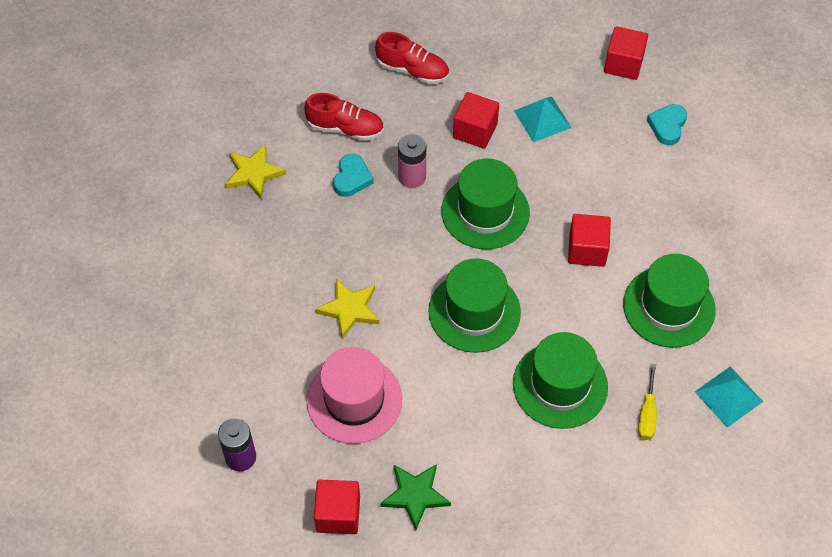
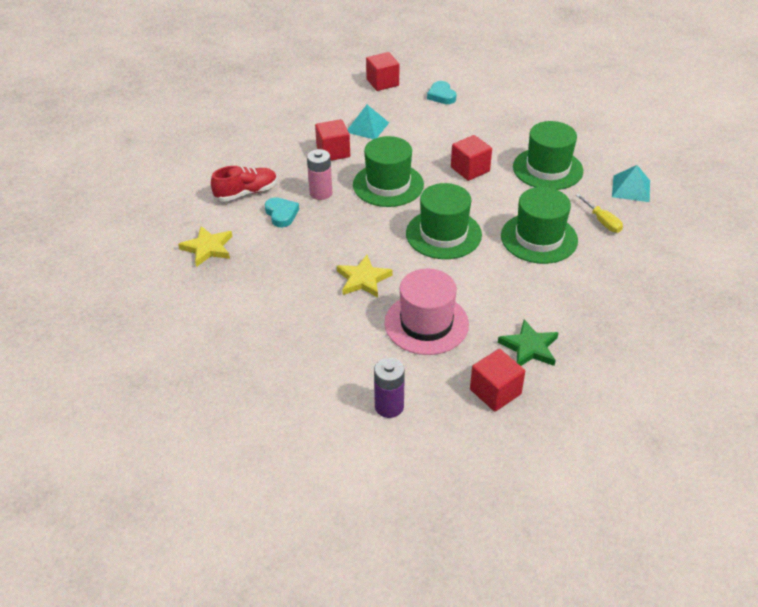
camera: 40 degrees left, 15 degrees down
(413, 70) = (257, 144): red shoe -> none

